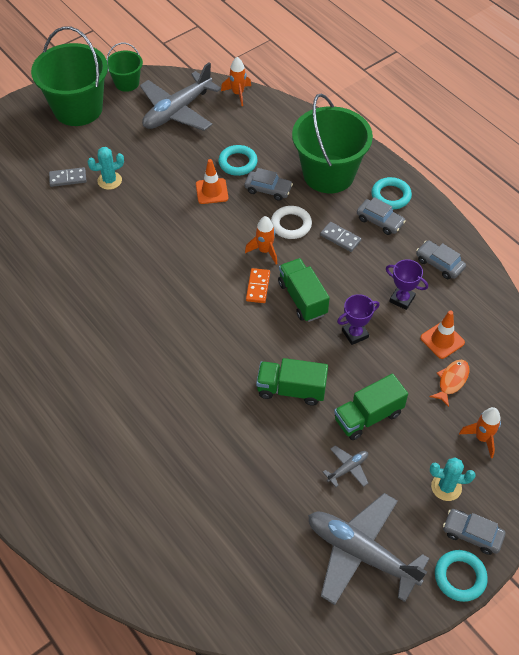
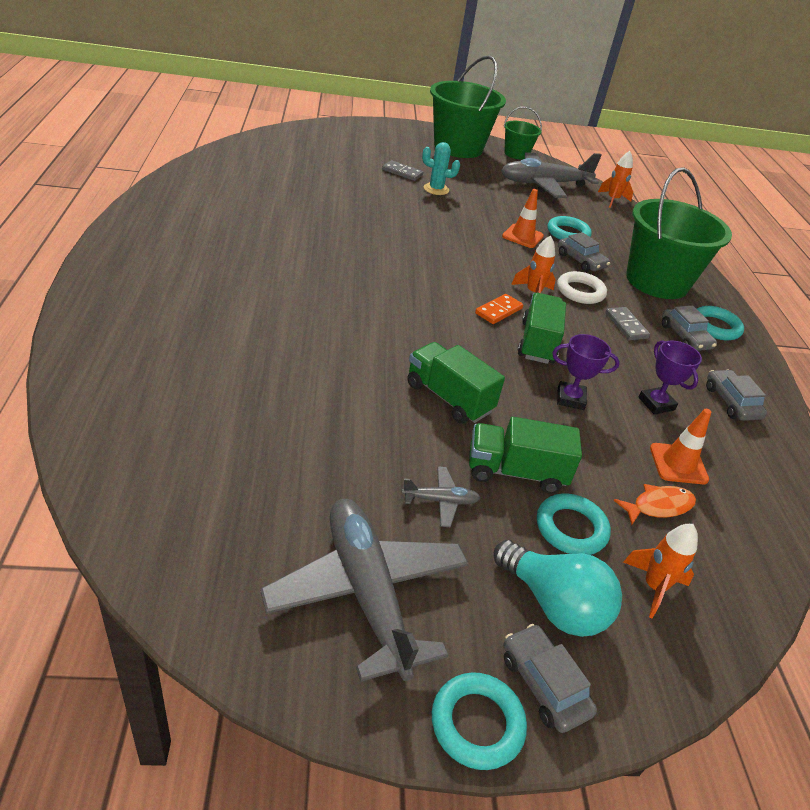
camera: 30 degrees right, 15 degrees down
(421, 432) = (571, 528): none -> turquoise ring
(446, 487) = (554, 604): turquoise cactus -> turquoise light bulb

